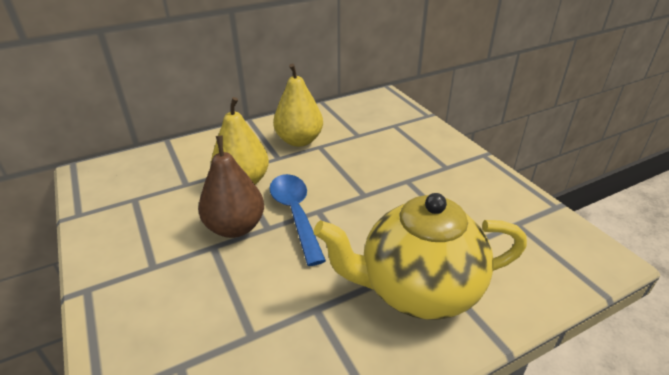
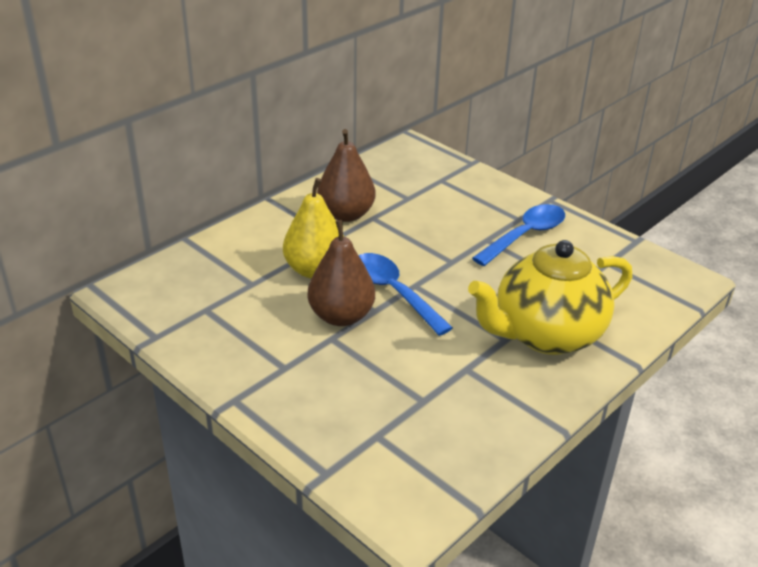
camera: 20 degrees left, 0 degrees up
(299, 140) = (346, 214): yellow pear -> brown pear
(445, 183) = (525, 235): none -> blue spoon

